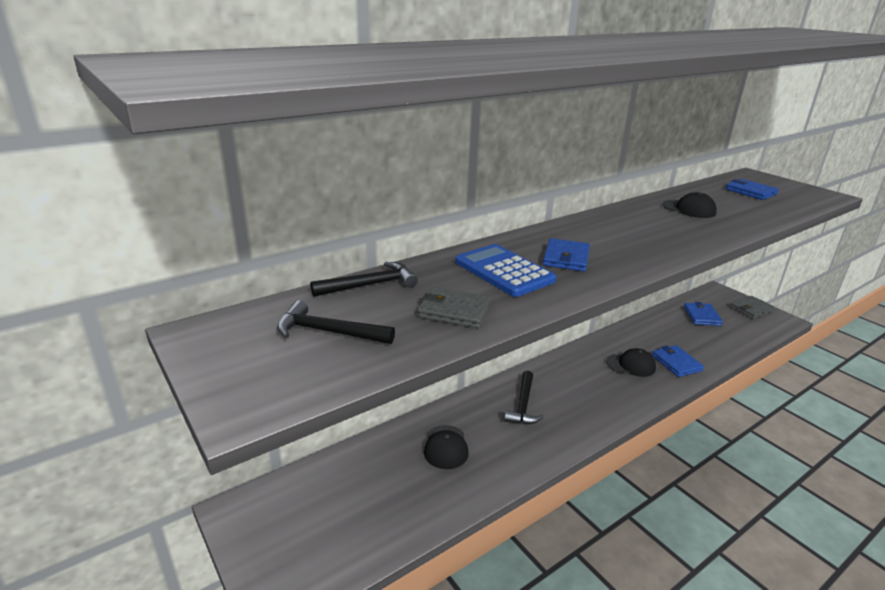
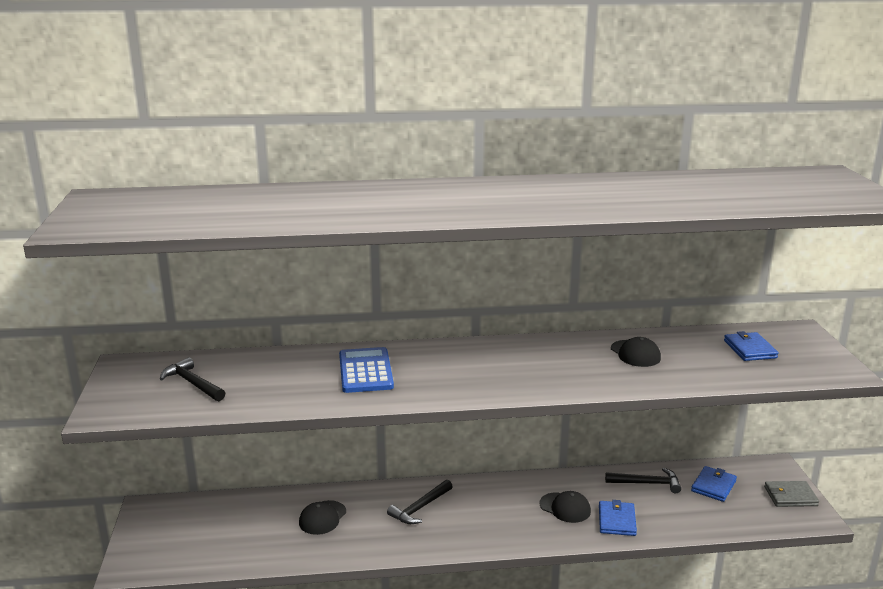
camera: 30 degrees right, 5 degrees down
(370, 285) = (257, 358): black hammer -> black hammer (647, 483)
(454, 311) = (287, 391): grey wallet -> none
(566, 258) = (432, 372): blue wallet -> none

